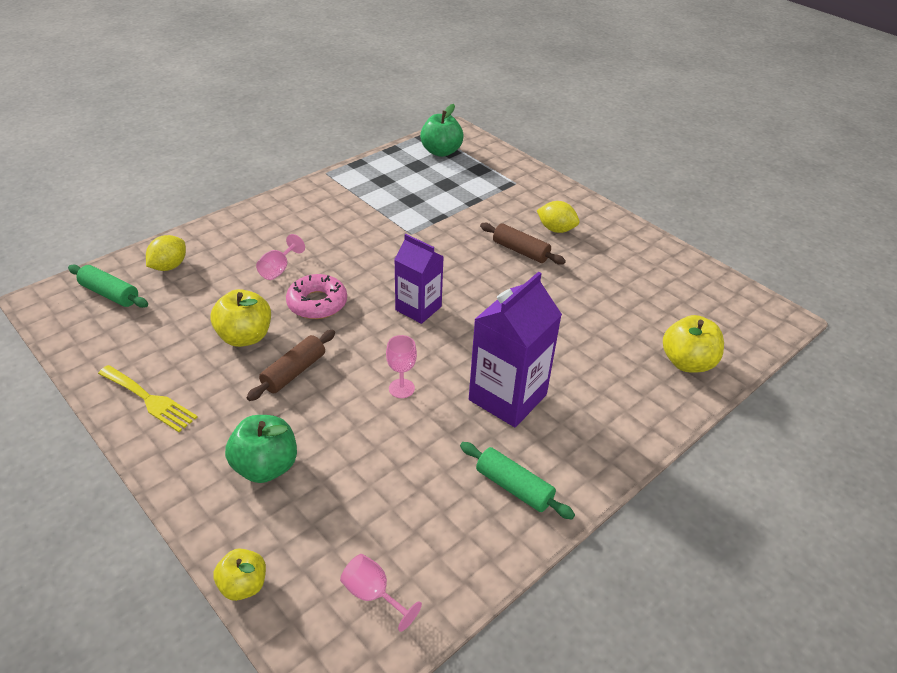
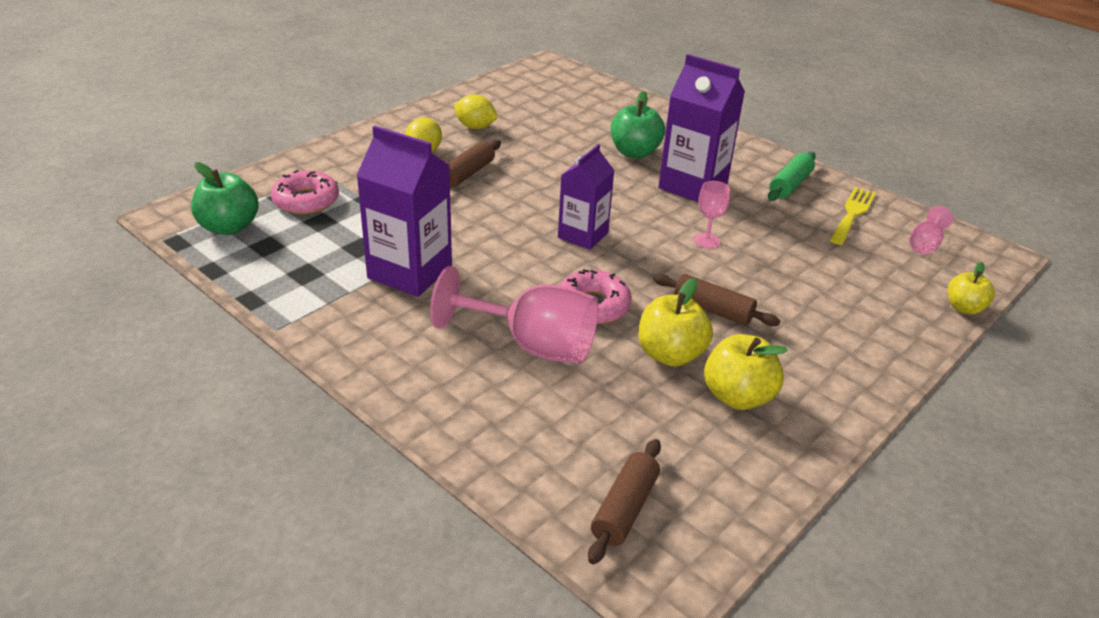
camera: 95 degrees left, 5 degrees down
(110, 294) = (624, 509): green rolling pin -> brown rolling pin
(149, 400) = (802, 413): yellow fork -> yellow fork (852, 213)
(169, 266) = (544, 457): yellow lemon -> yellow lemon (475, 127)
(266, 466) = (843, 312): green apple -> green apple (634, 152)
(278, 269) = (532, 345): pink goblet -> pink goblet, size x2.10
(377, 220) = (410, 272): none -> purple carton
(475, 178) = (306, 200): none -> pink donut
(687, 362) = (616, 105): yellow apple -> yellow apple (737, 396)

